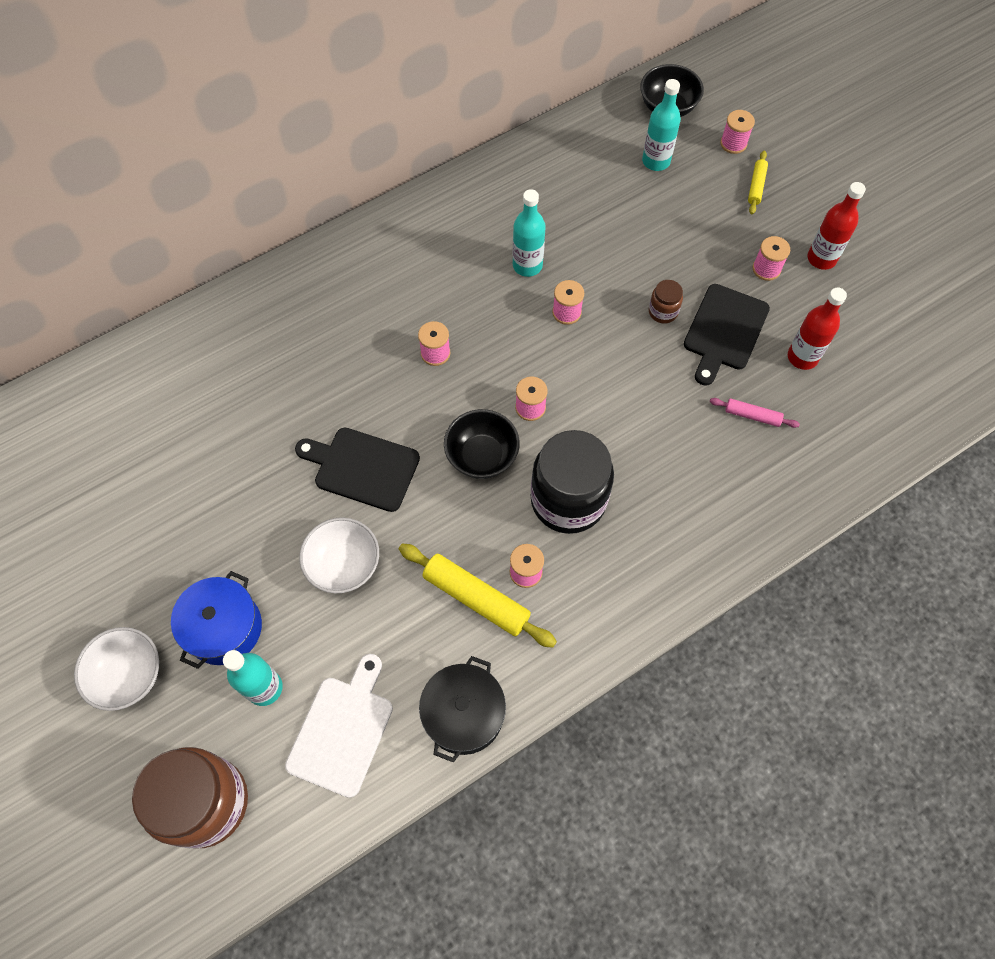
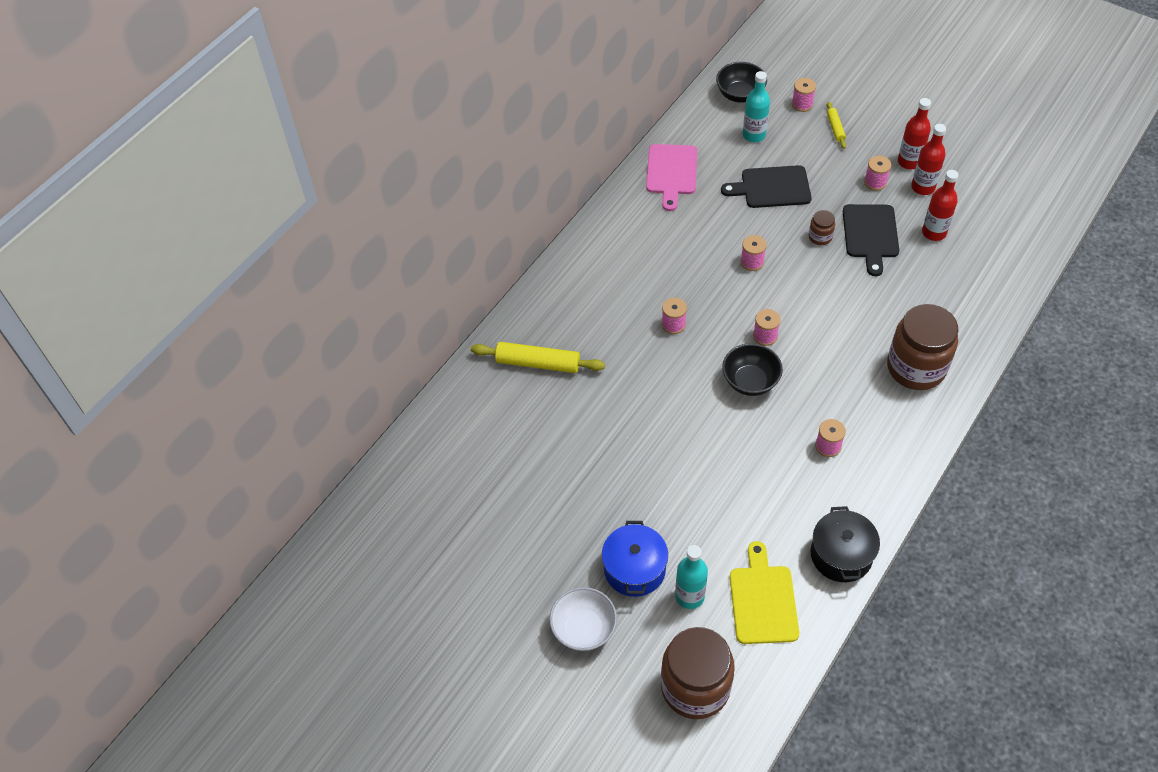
camera: 20 degrees left, 10 degrees down
(342, 730) = (763, 600): white cutting board -> yellow cutting board
(344, 565) = (696, 492): white bowl -> none
(362, 468) = (668, 422): black cutting board -> black cutting board (772, 187)
(476, 598) = (804, 477): yellow rolling pin -> yellow rolling pin (538, 363)
(527, 265) = (704, 240): turquoise bottle -> none
(537, 172) = (671, 172): none -> pink cutting board
(568, 500) = (829, 387): black jar -> none
(685, 517) = (916, 367): none -> brown jar
(752, 415) = (922, 284): pink rolling pin -> none
(821, 296) = (923, 187): none -> red bottle

